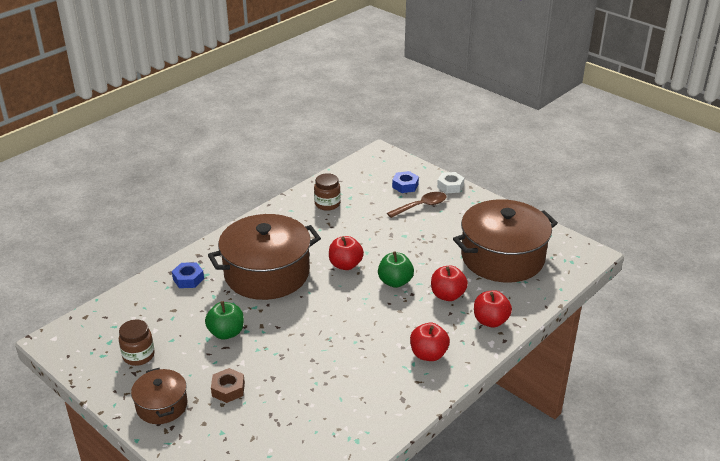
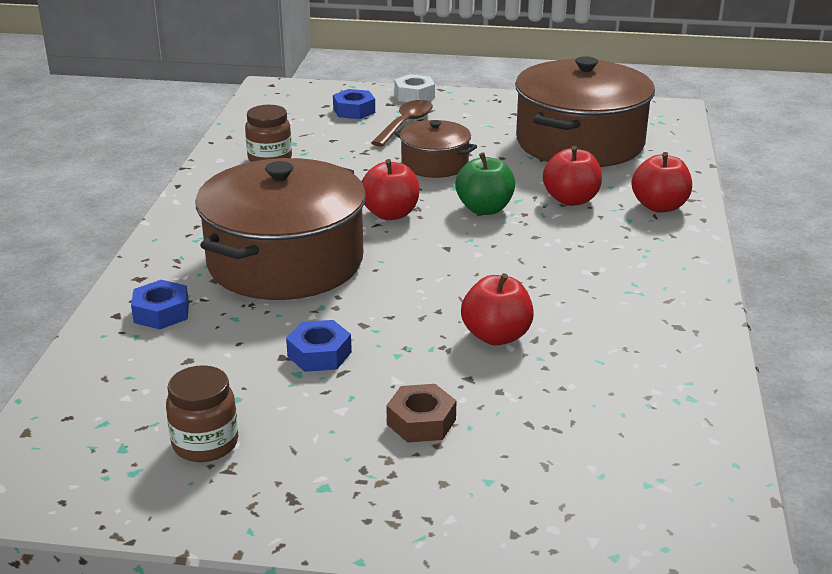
camera: 35 degrees left, 5 degrees down
(162, 405) = (340, 492): brown pot -> brown pot (435, 164)
(226, 333) = (319, 354): green apple -> blue nut
(428, 354) = (638, 267): red apple -> red apple (496, 336)

